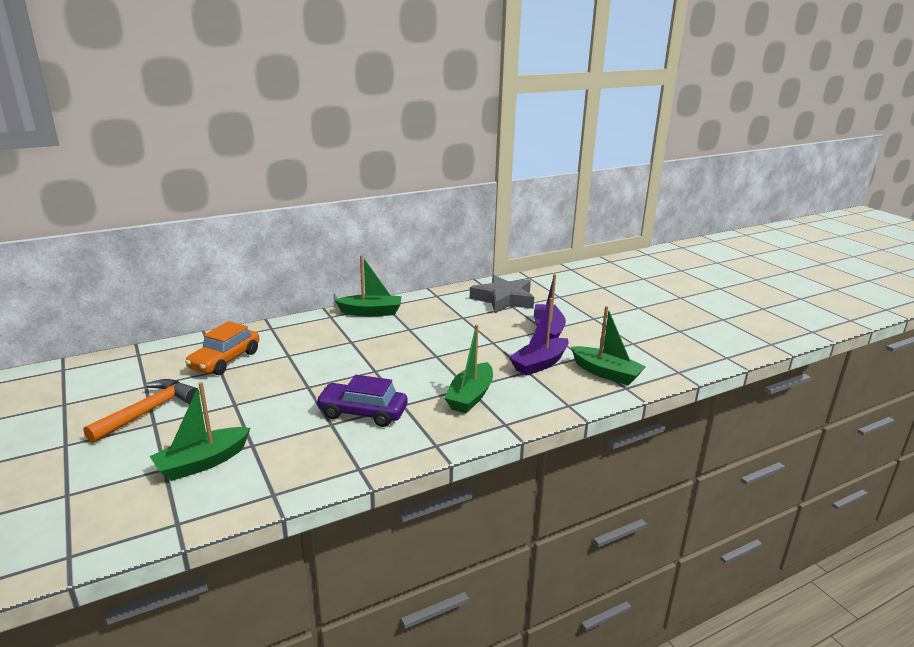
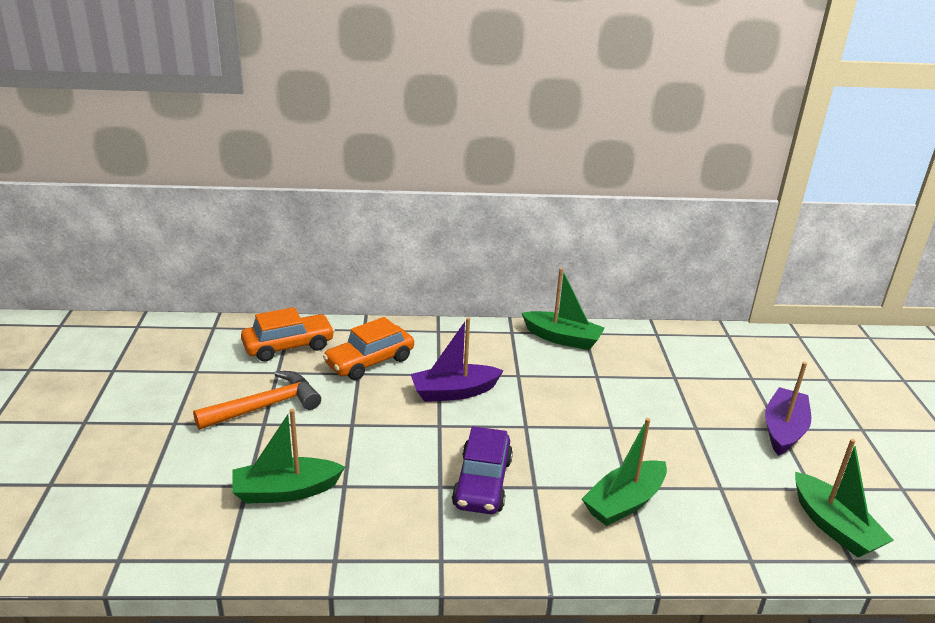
camera: 25 degrees right, 5 degrees up
(145, 366) = (288, 346): none -> orange car
(362, 413) = (482, 483): purple car -> purple car turned 120 degrees counterclockwise
(503, 299) = (744, 363): grey star -> none
(539, 364) = (743, 481): purple boat -> purple boat (454, 392)

